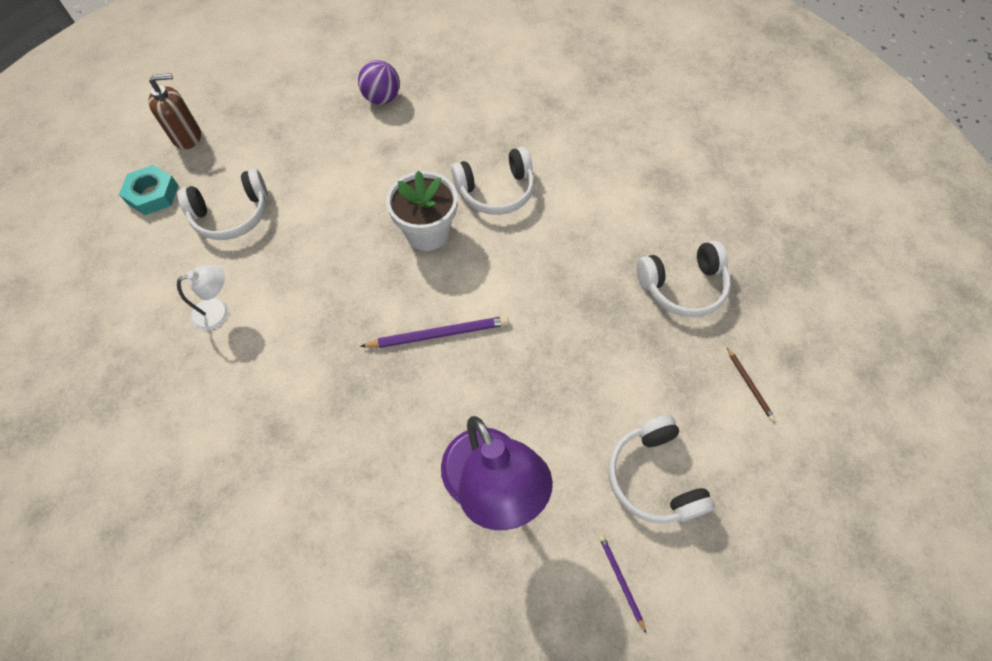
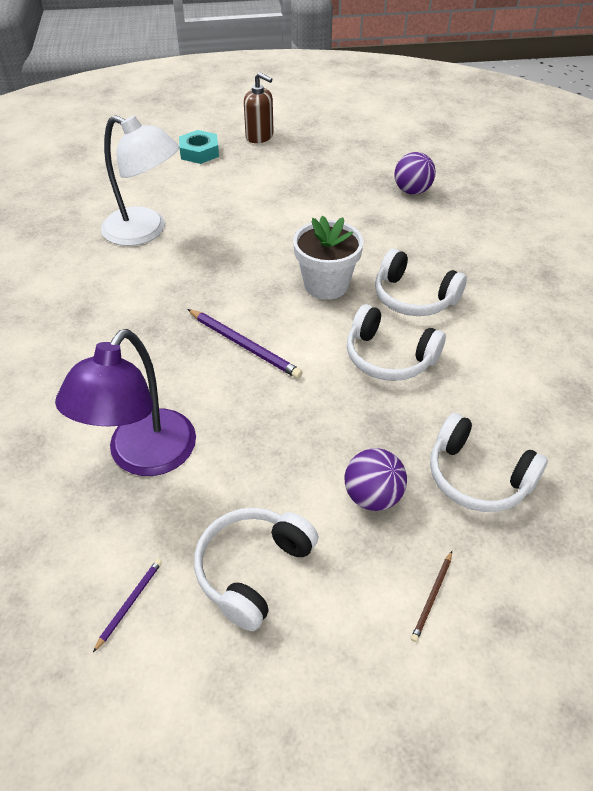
camera: 50 degrees right, 15 degrees down
(219, 311) = (145, 231): white lamp -> white lamp, size x1.97
(232, 215) = (224, 190): white headphones -> white headphones (389, 357)
(650, 358) = (373, 496): none -> purple ball

